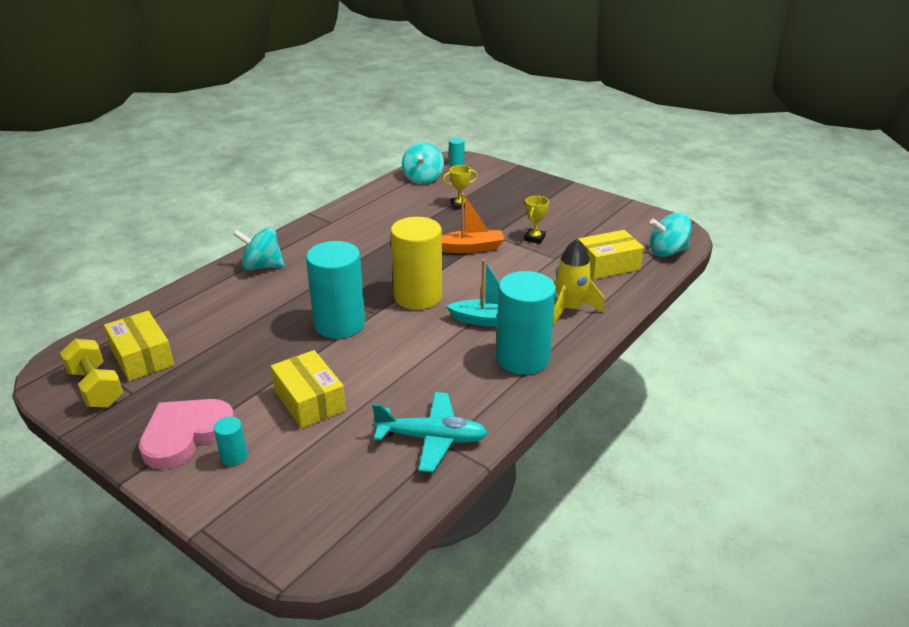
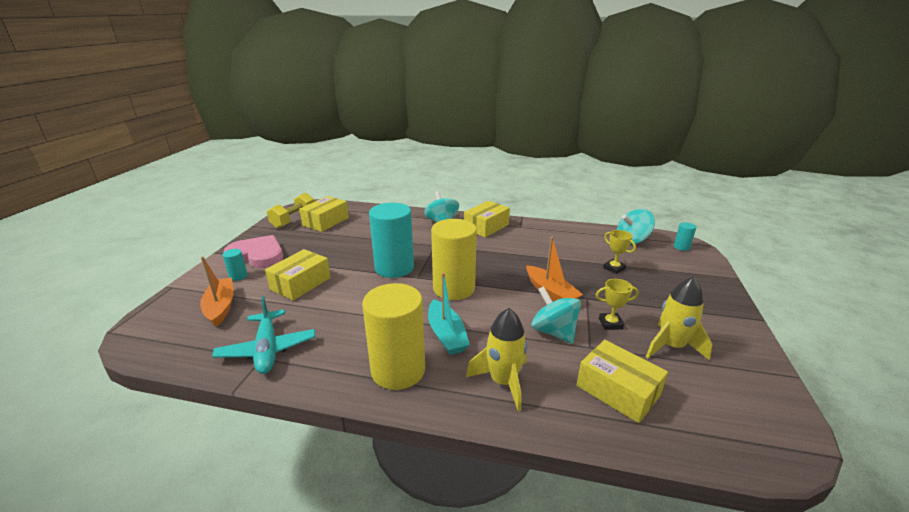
camera: 65 degrees right, 5 degrees down
(307, 475) = (221, 307): none -> orange boat
(308, 241) = (486, 227): none -> yellow box
(522, 358) = (398, 370): turquoise cylinder -> yellow cylinder
(577, 226) = (671, 346): none -> yellow rocket
(667, 252) = (712, 442): turquoise spinning top -> turquoise spinning top (553, 332)

